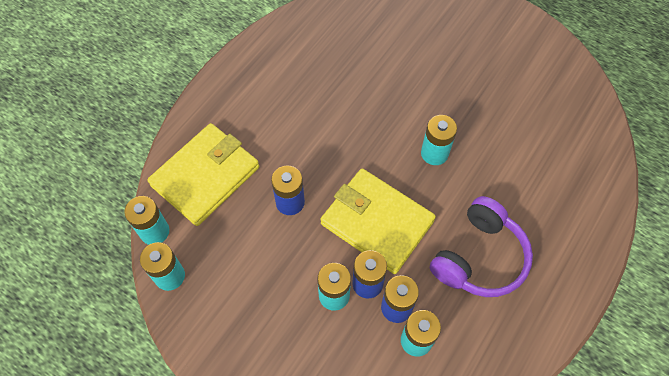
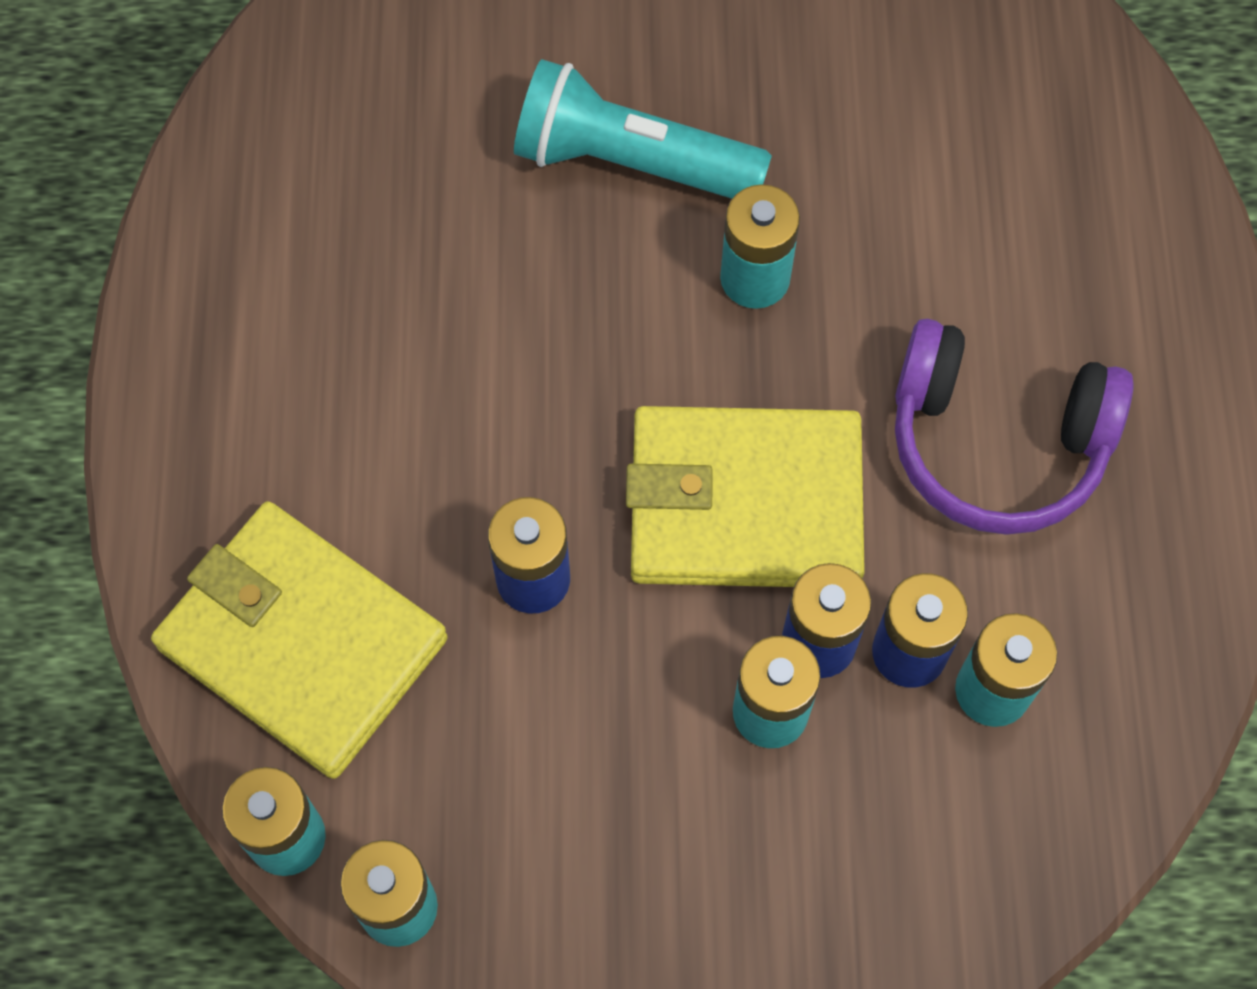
camera: 35 degrees left, 5 degrees up
(205, 176) = (302, 643): yellow wallet -> yellow wallet turned 60 degrees counterclockwise
(420, 94) = (631, 162): none -> turquoise flashlight
(479, 257) = (996, 442): purple headphones -> purple headphones turned 105 degrees clockwise

